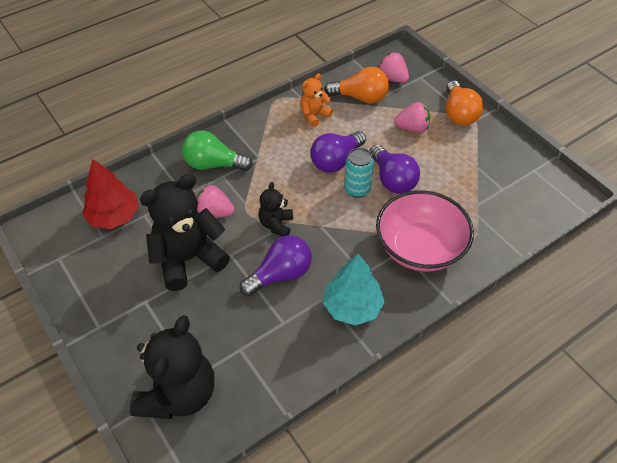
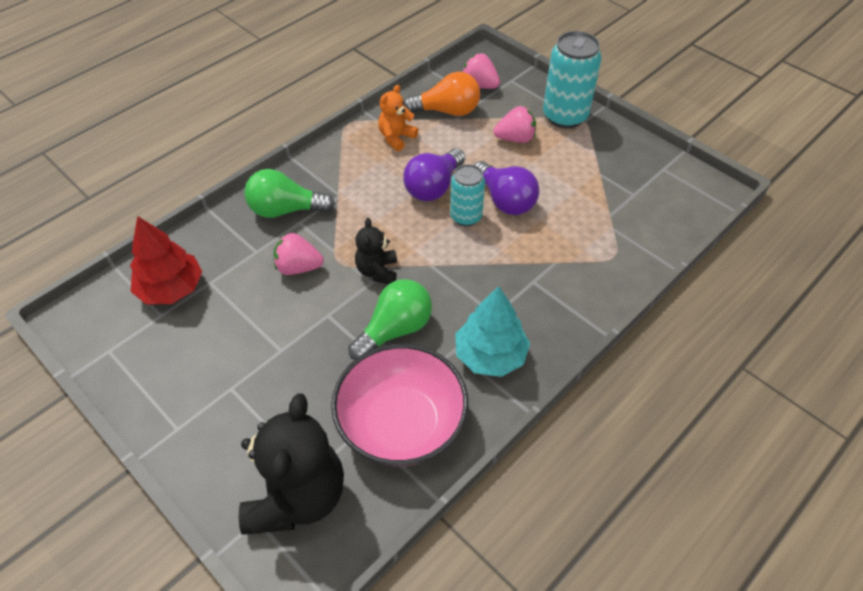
camera: 10 degrees left, 0 degrees up
(188, 259) = (276, 328): black teddy bear -> none
(280, 274) = (395, 330): purple light bulb -> green light bulb
(420, 248) = (554, 274): pink bowl -> pink bowl (401, 424)
(459, 114) = (565, 116): orange light bulb -> turquoise can

